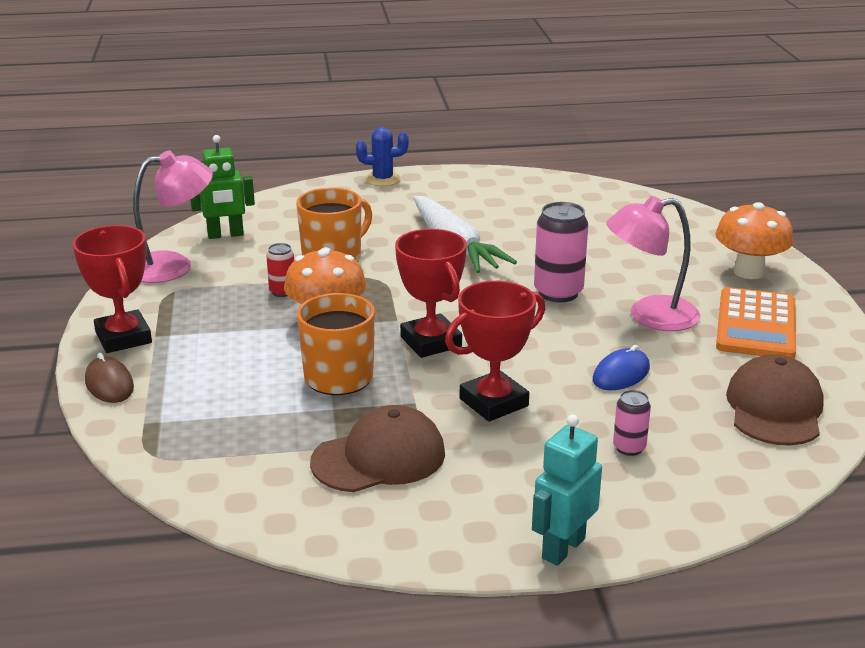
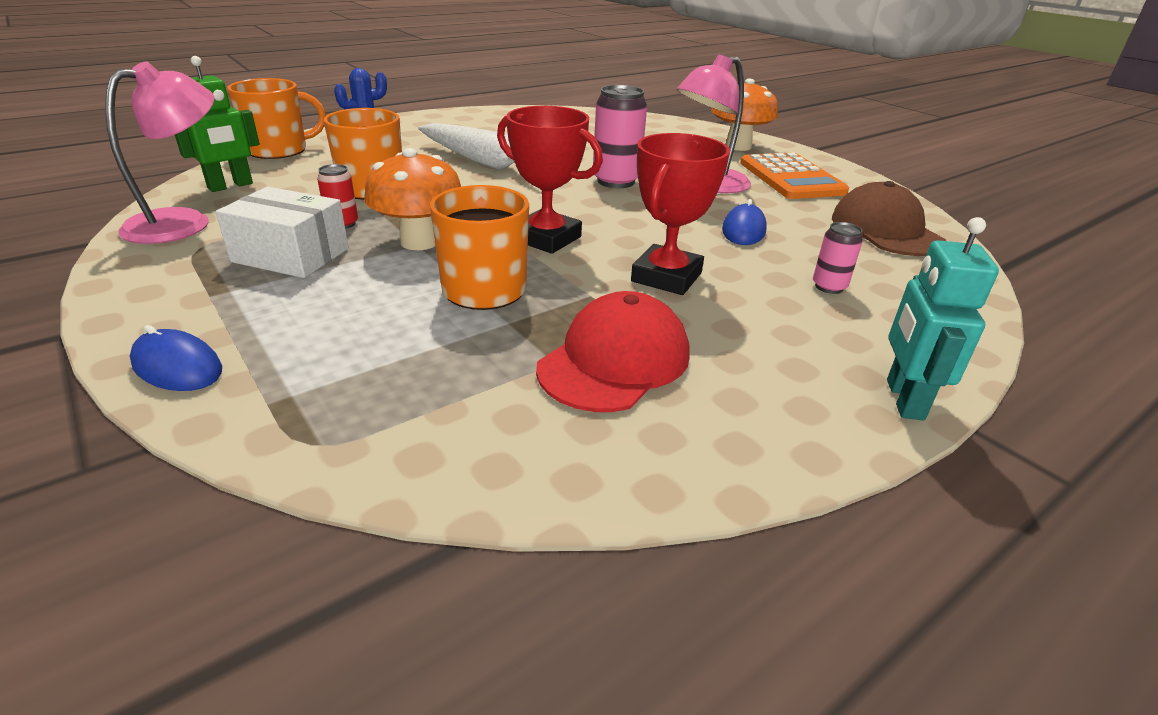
camera: 30 degrees left, 5 degrees up
(109, 384) = (177, 367): brown mouse -> blue mouse
(123, 338) = (163, 307): red trophy -> none
(226, 314) = (291, 255): none -> white box
(286, 200) = (279, 150): none -> orange mug
(379, 457) = (614, 361): brown cap -> red cap

